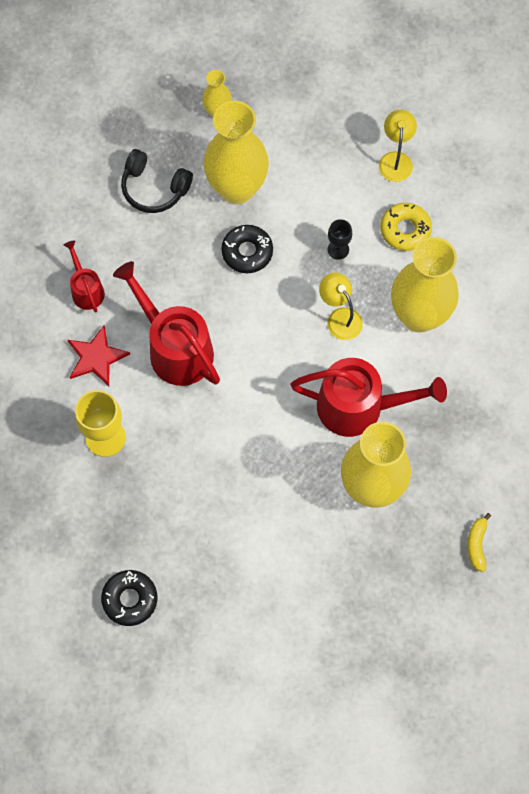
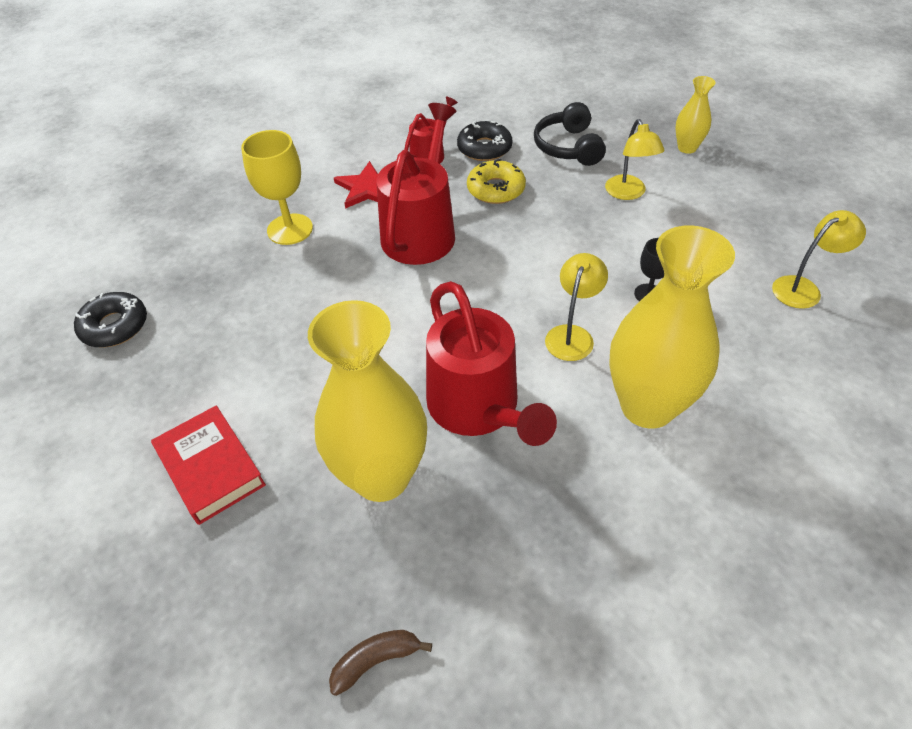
camera: 60 degrees right, 20 degrees down
(237, 188) = (628, 193): yellow vase -> yellow lamp
(247, 252) = (571, 230): black donut -> black donut (484, 148)
(303, 580) = (211, 468): none -> red book
(405, 230) = (735, 338): yellow donut -> yellow donut (496, 189)
(477, 544) = (376, 660): yellow banana -> brown banana

